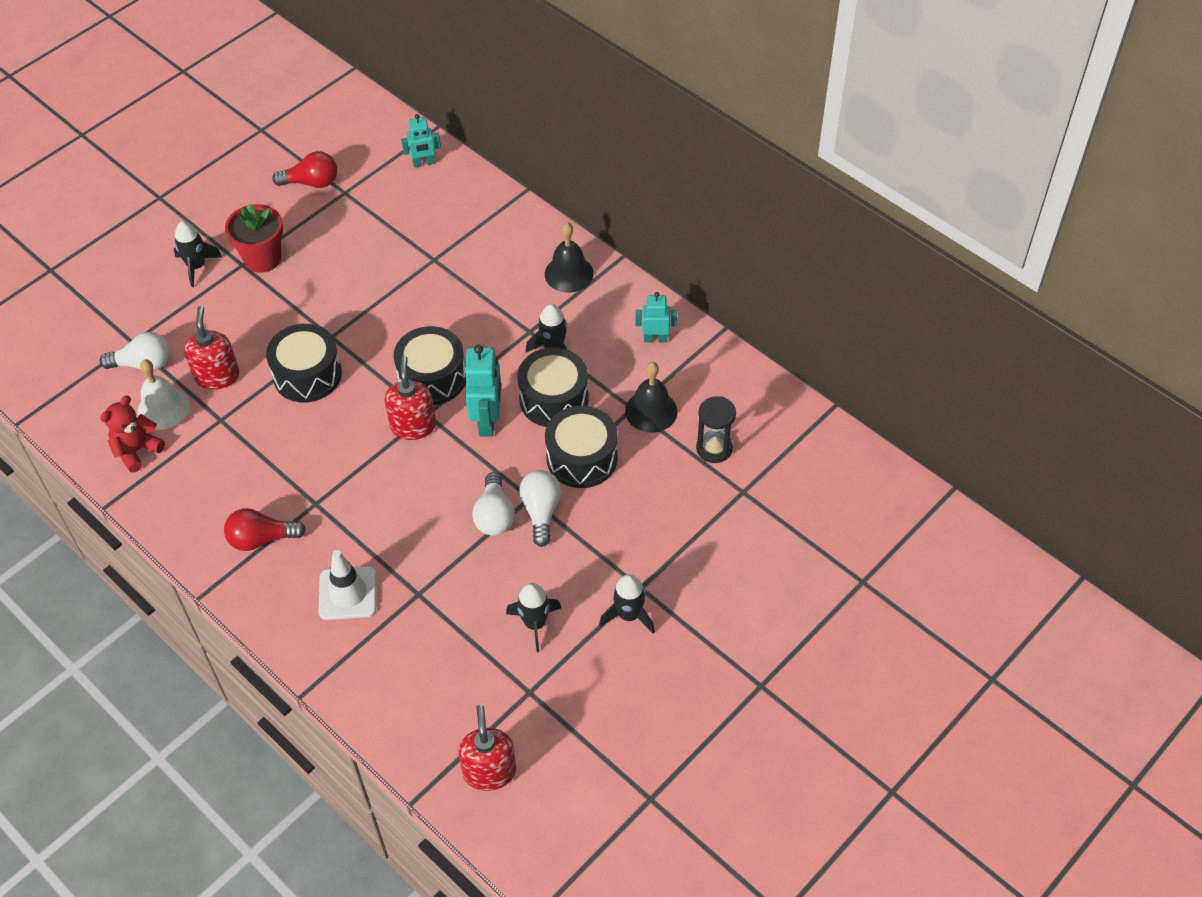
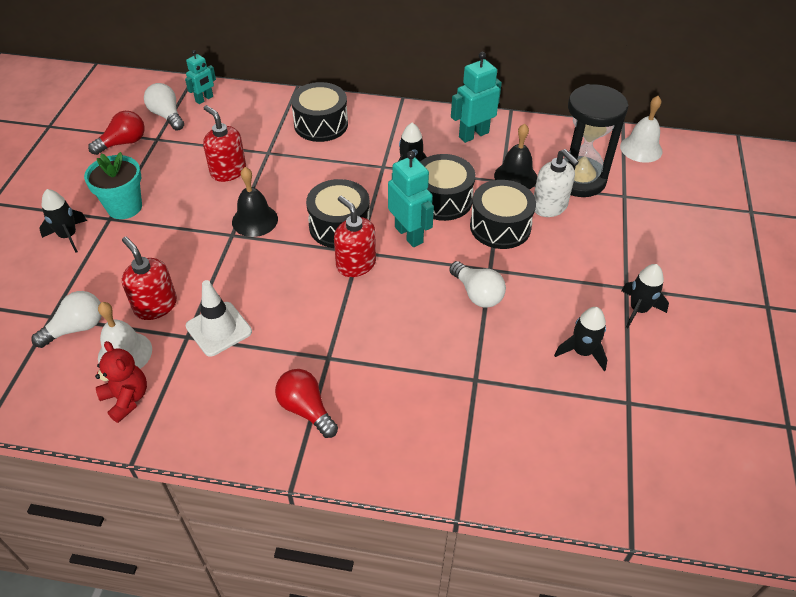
camera: 35 degrees left, 5 degrees down
(137, 450) = (126, 399): red teddy bear -> red teddy bear turned 135 degrees clockwise
(261, 539) = (306, 409): red light bulb -> red light bulb turned 90 degrees clockwise
(263, 258) = (124, 207): red flower pot -> turquoise flower pot
(307, 375) = (236, 269): black drum -> black drum (321, 124)
(348, 593) = (419, 411): white traffic cone -> white traffic cone (219, 329)
(489, 771) = (663, 481): red soap dispenser -> red soap dispenser (228, 171)
(541, 512) = (508, 274): white light bulb -> white light bulb (167, 116)
(569, 273) = (376, 122): black bell -> black bell (255, 220)
(652, 462) = (549, 206): none -> white soap dispenser
(655, 339) = (473, 135): turquoise robot -> turquoise robot, size x1.62
(714, 448) = (579, 180): black hourglass -> black hourglass, size x1.81
(821, 447) = (641, 148): none -> white bell

